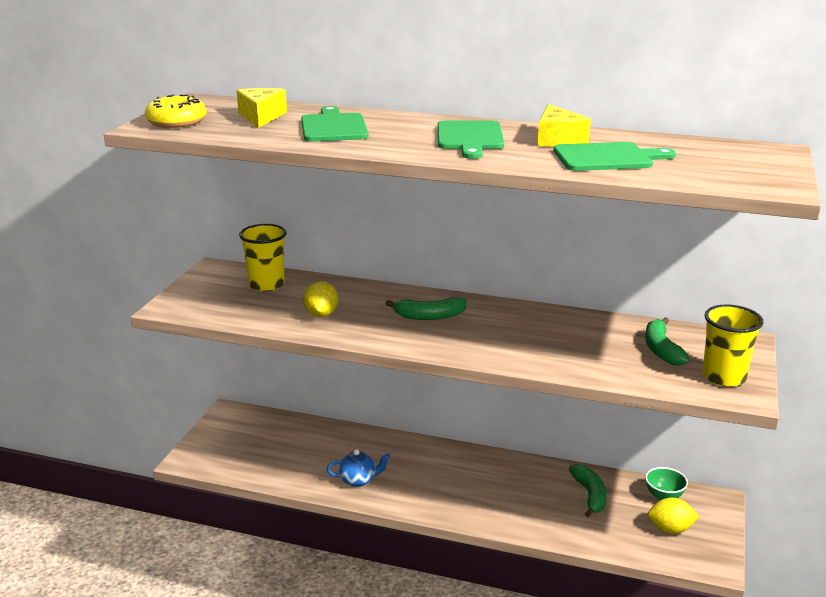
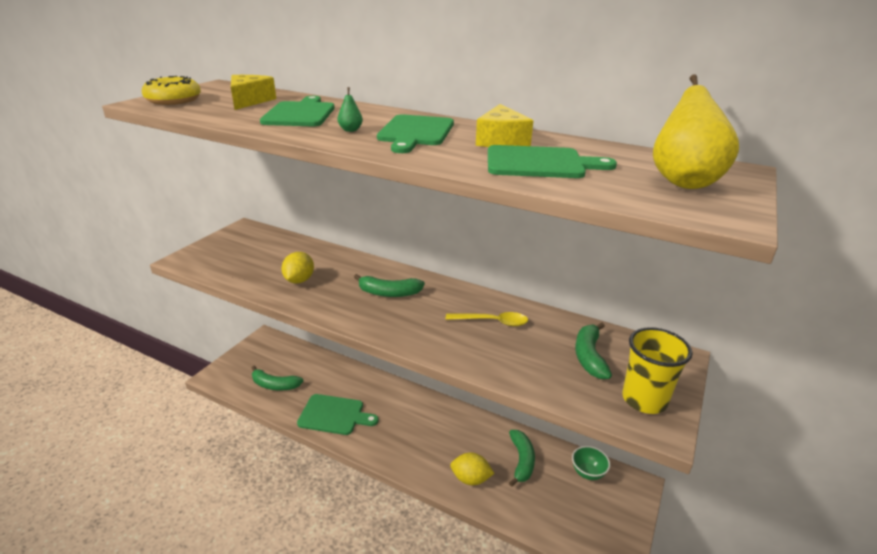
camera: 10 degrees right, 5 degrees up
(266, 285) = (273, 247): yellow cup -> none
(270, 460) = (275, 385): none -> green banana
(358, 480) = (334, 415): blue teapot -> green cutting board
(404, 140) = (350, 130): none -> green pear
(552, 331) = (492, 322): none -> yellow spoon
(670, 529) = (584, 511): yellow lemon -> yellow lemon (470, 479)
(737, 164) = (683, 181): none -> yellow pear

